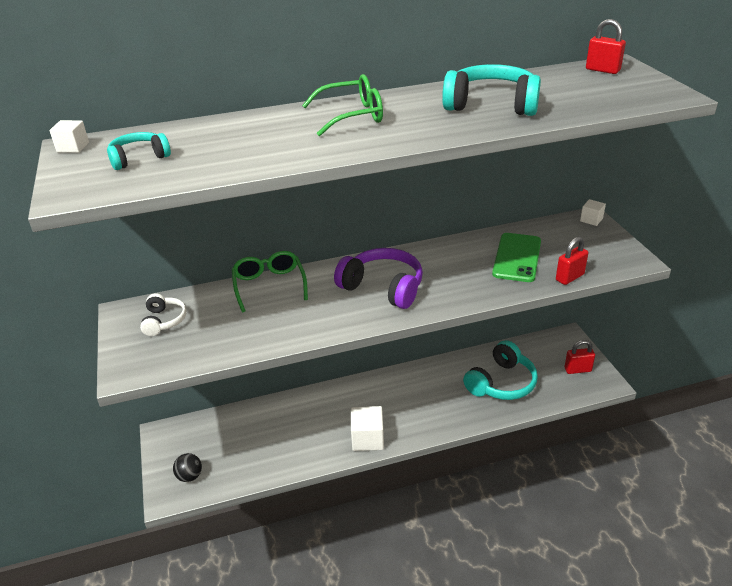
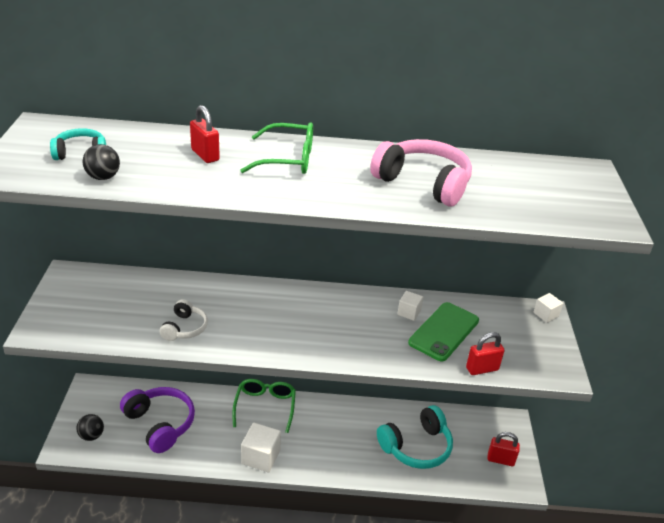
camera: 15 degrees right, 0 degrees up
(73, 147) = (39, 127): white cube -> white cube (409, 312)
(164, 321) = (94, 293): white headphones -> white headphones (185, 328)
(182, 172) = (103, 177): none -> black ball
(269, 285) = (201, 287): green glasses -> green glasses (265, 406)
(383, 287) = (299, 322): purple headphones -> purple headphones (160, 424)
(491, 105) = (423, 183): turquoise headphones -> pink headphones
(602, 70) = (567, 173): red padlock -> red padlock (205, 155)

